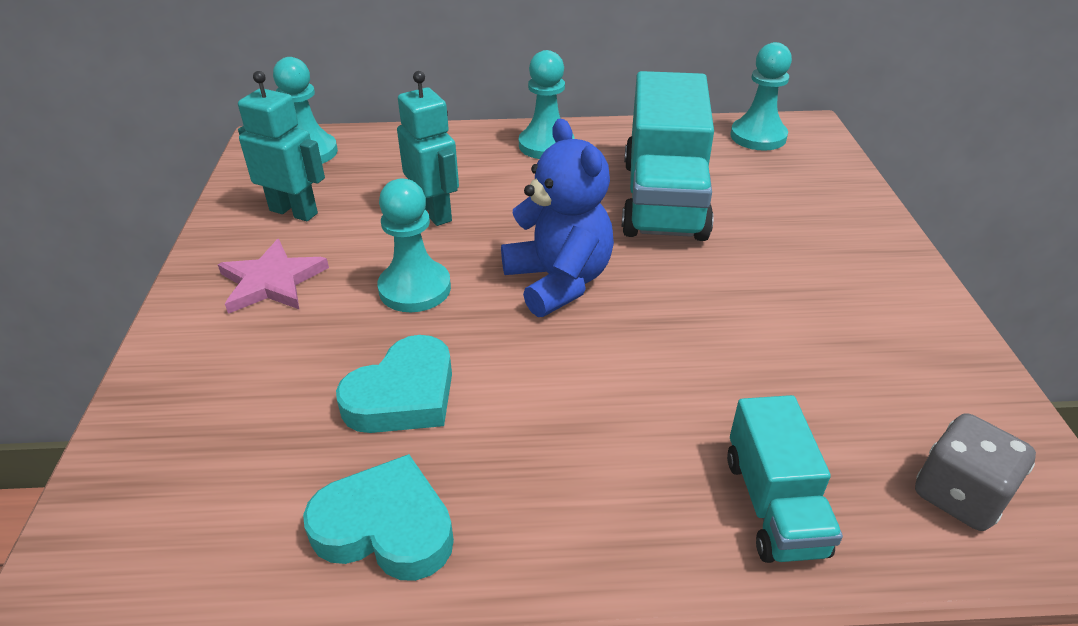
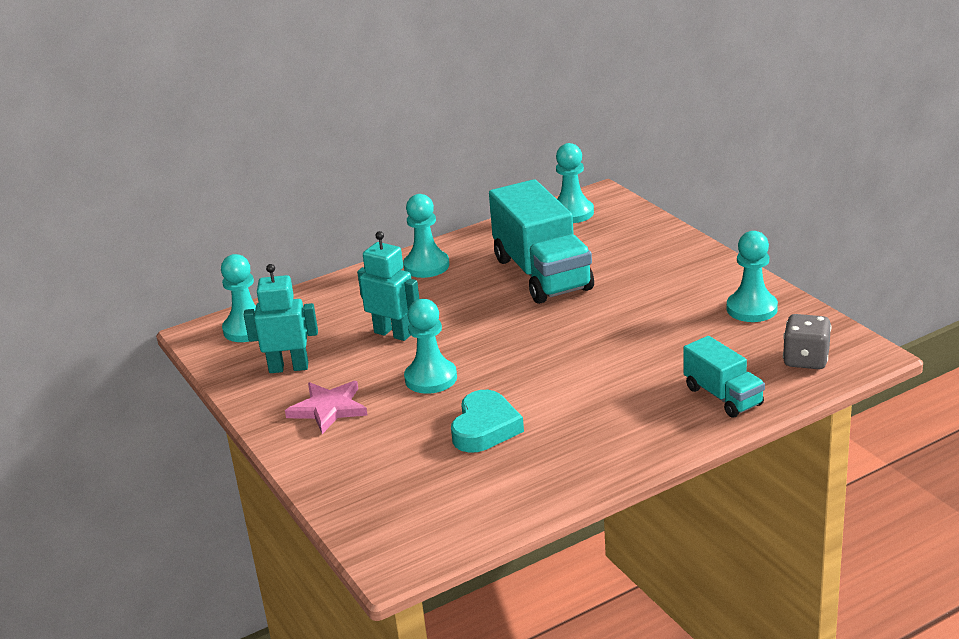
camera: 25 degrees left, 10 degrees down
(385, 527) = (538, 479): turquoise heart -> none
(558, 281) = (519, 343): blue teddy bear -> none
(915, 358) = (751, 309): none -> turquoise pawn

